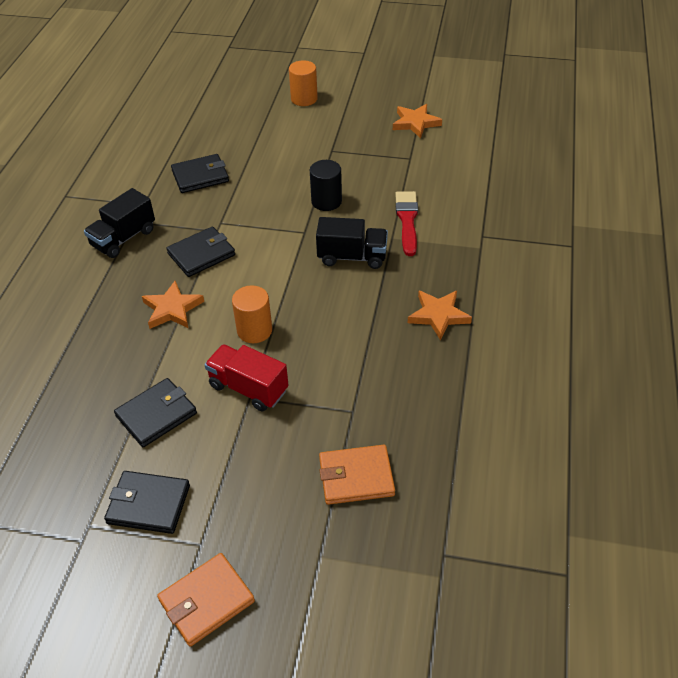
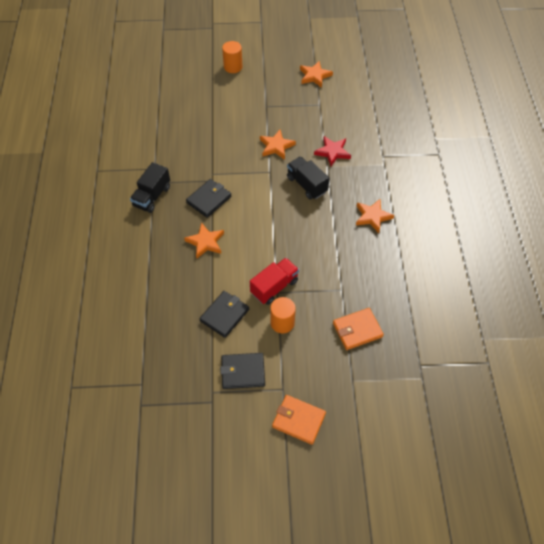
camera: 15 degrees left, 10 degrees up
(200, 176) = (185, 140): black wallet -> none
(206, 601) = (298, 420): orange wallet -> orange wallet turned 75 degrees clockwise
(248, 388) = (274, 287): red truck -> red truck turned 120 degrees clockwise
(254, 330) = (263, 247): orange cylinder -> orange cylinder (282, 323)
(326, 201) = (276, 146): black cylinder -> orange star
(352, 257) = (306, 185): black truck -> black truck turned 120 degrees counterclockwise
(407, 220) = (332, 152): red brush -> red star

